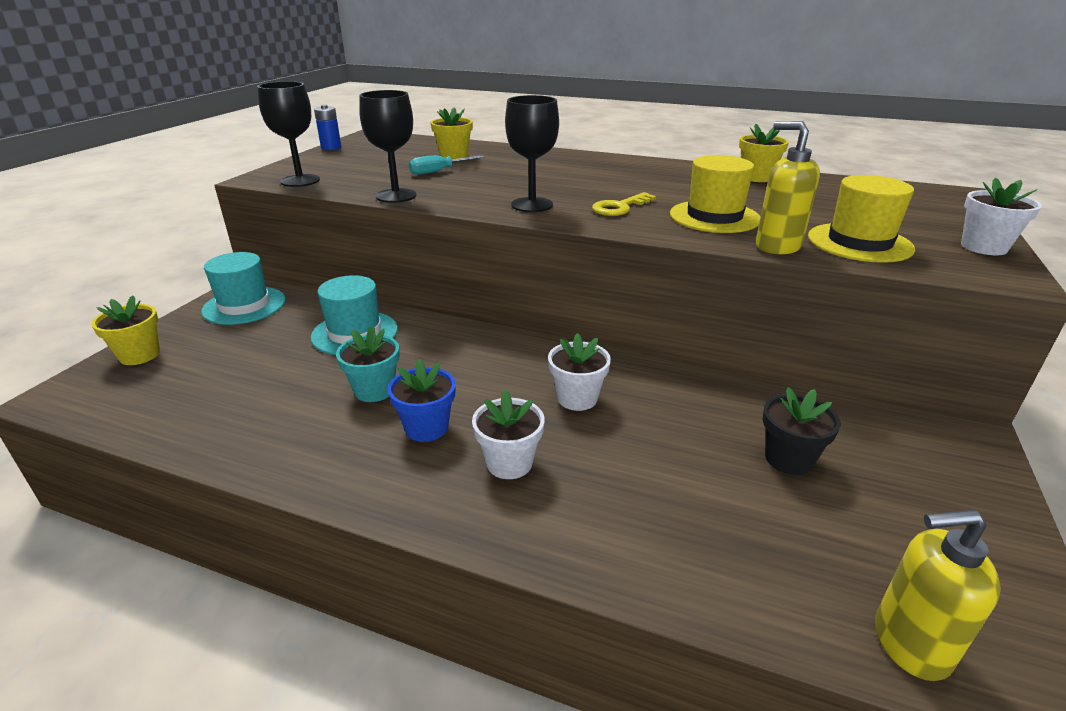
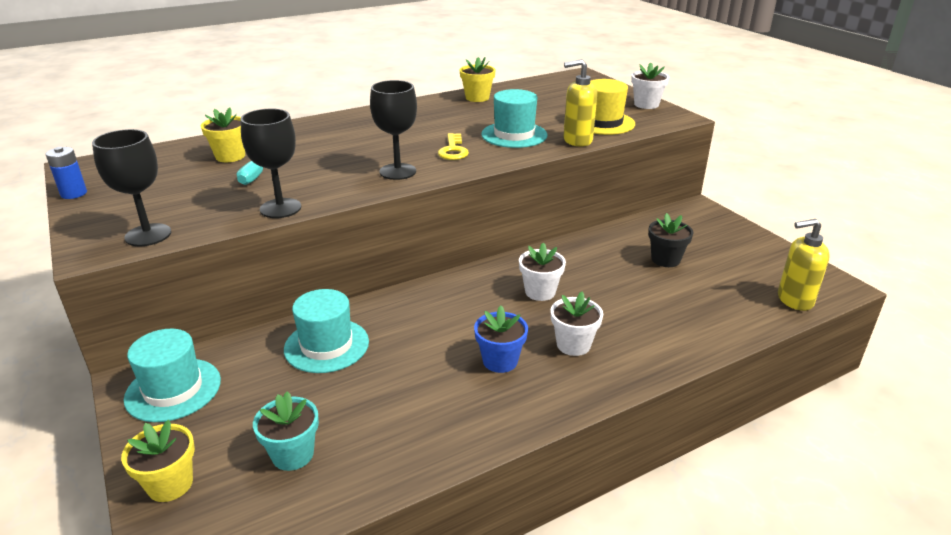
camera: 50 degrees left, 0 degrees up
(374, 390) = (425, 366): turquoise flower pot -> turquoise flower pot (293, 454)
(714, 217) = (514, 135): yellow hat -> turquoise hat
(909, 644) = (794, 300): yellow soap dispenser -> yellow soap dispenser turned 45 degrees clockwise

